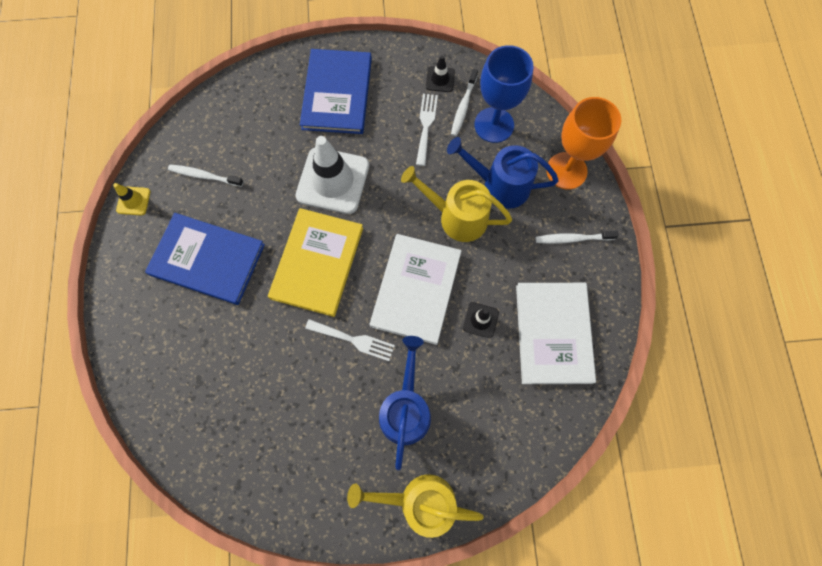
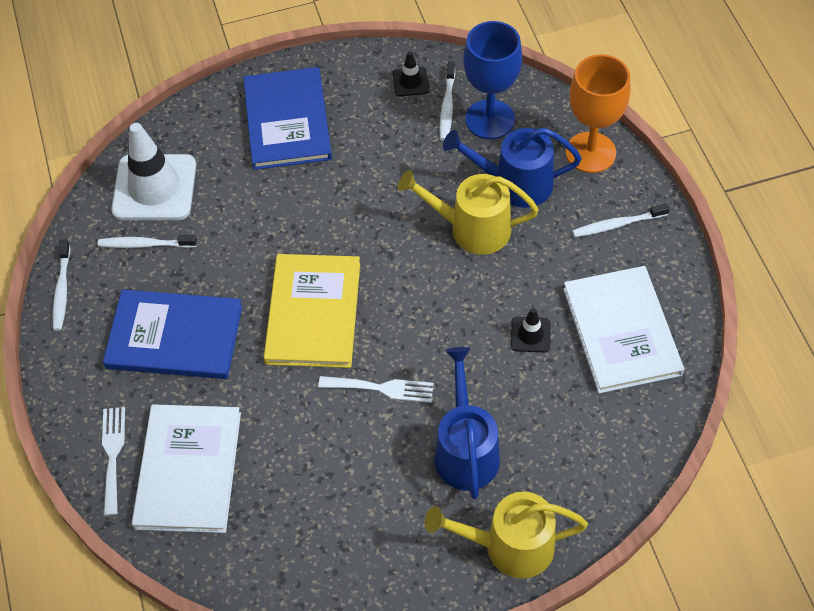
camera: 10 degrees left, 15 degrees down
(133, 201) = (62, 290): yellow traffic cone -> white toothbrush
(333, 181) = (308, 218): white traffic cone -> white traffic cone (154, 188)
(416, 289) = (443, 317): white book -> white book (188, 470)
(426, 125) = (407, 136): white fork -> white fork (113, 454)

